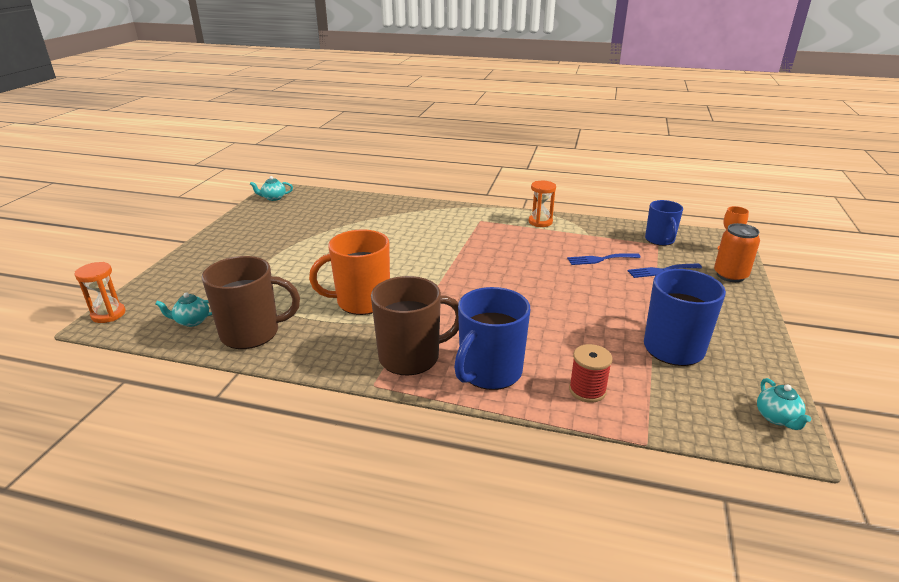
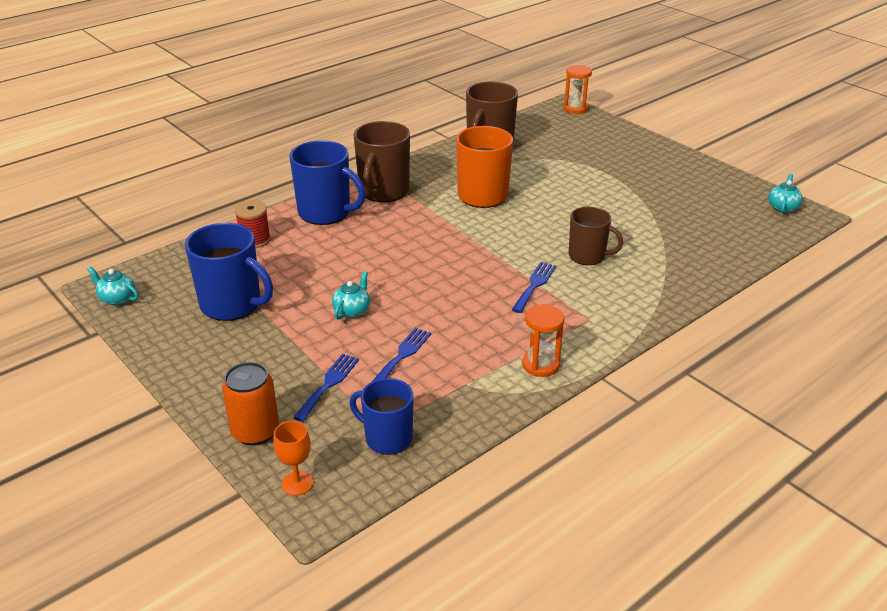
camera: 125 degrees right, 5 degrees up
(192, 321) = (532, 131): turquoise teapot -> turquoise teapot (352, 311)
(410, 237) = (588, 256): none -> brown mug
(468, 244) = (534, 285): none -> blue fork
(489, 372) = (326, 213): blue mug -> blue mug turned 135 degrees clockwise

